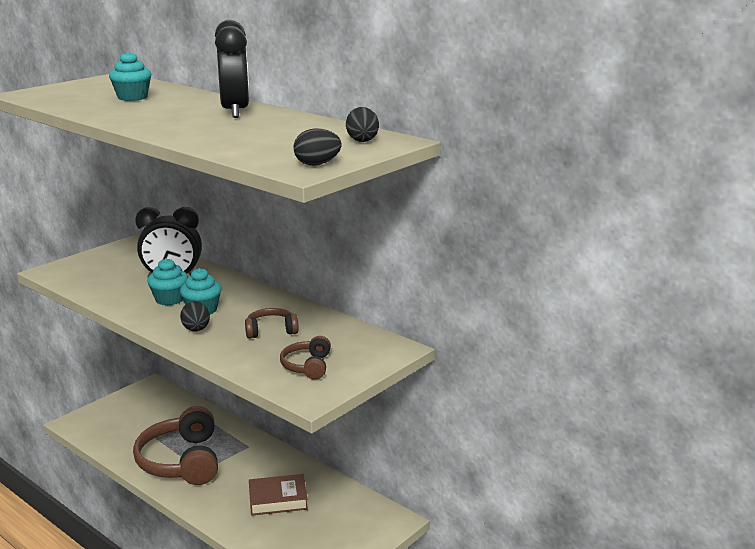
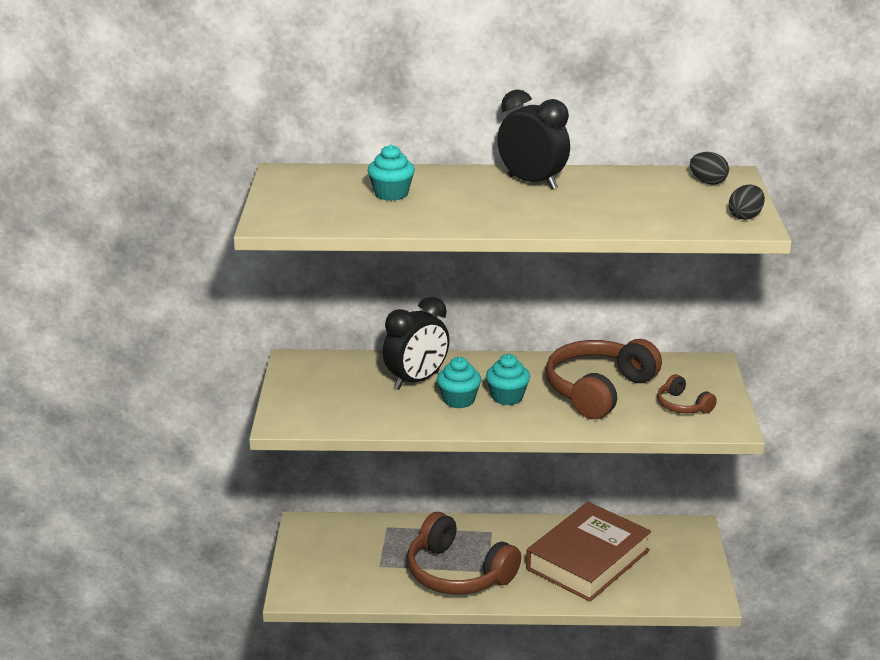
camera: 40 degrees left, 5 degrees up
(196, 330) = (541, 416): black egg -> none
(271, 330) = (598, 390): brown headphones -> brown headphones, size x2.08
(278, 499) = (588, 560): brown book -> brown book, size x1.81

